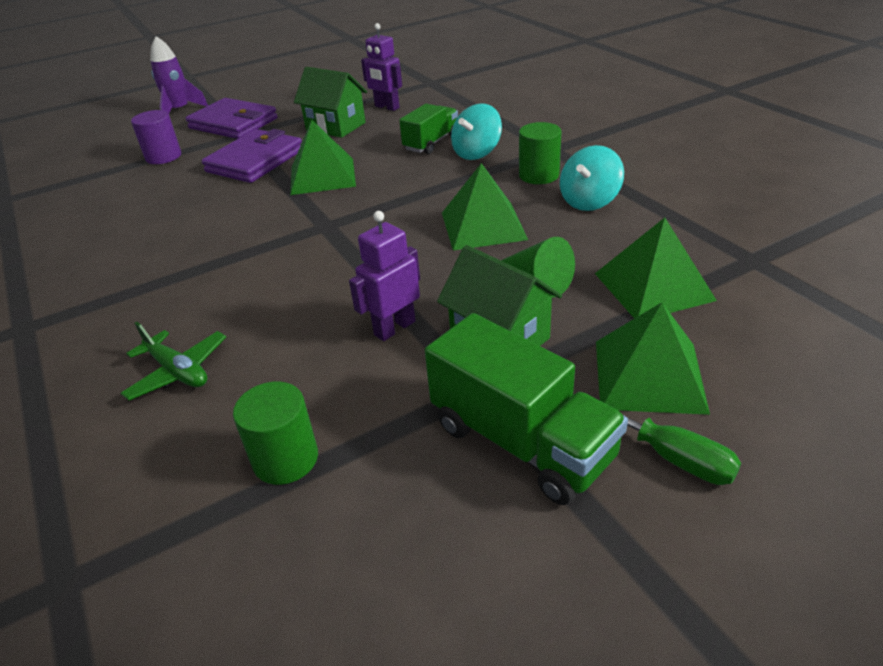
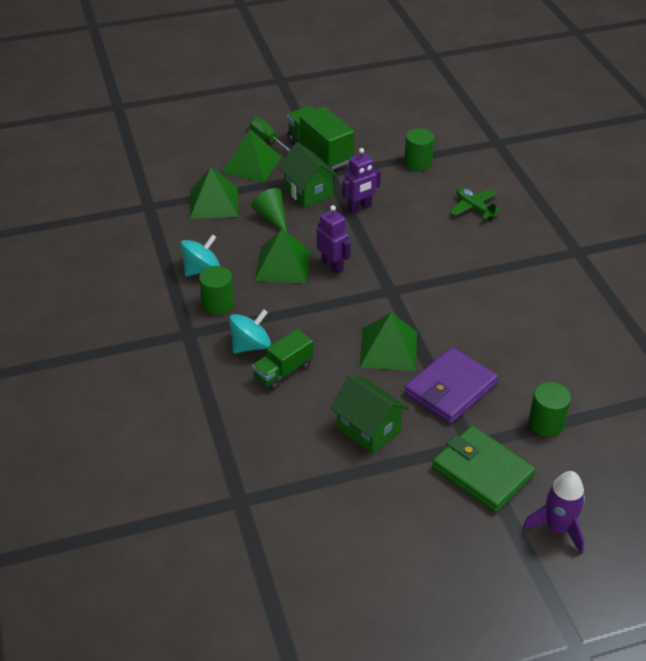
camera: 170 degrees left, 5 degrees up
(163, 157) = (546, 423): purple cylinder -> green cylinder
(233, 123) = (482, 472): purple wallet -> green wallet
(386, 107) = (307, 454): purple robot -> purple robot (332, 266)

